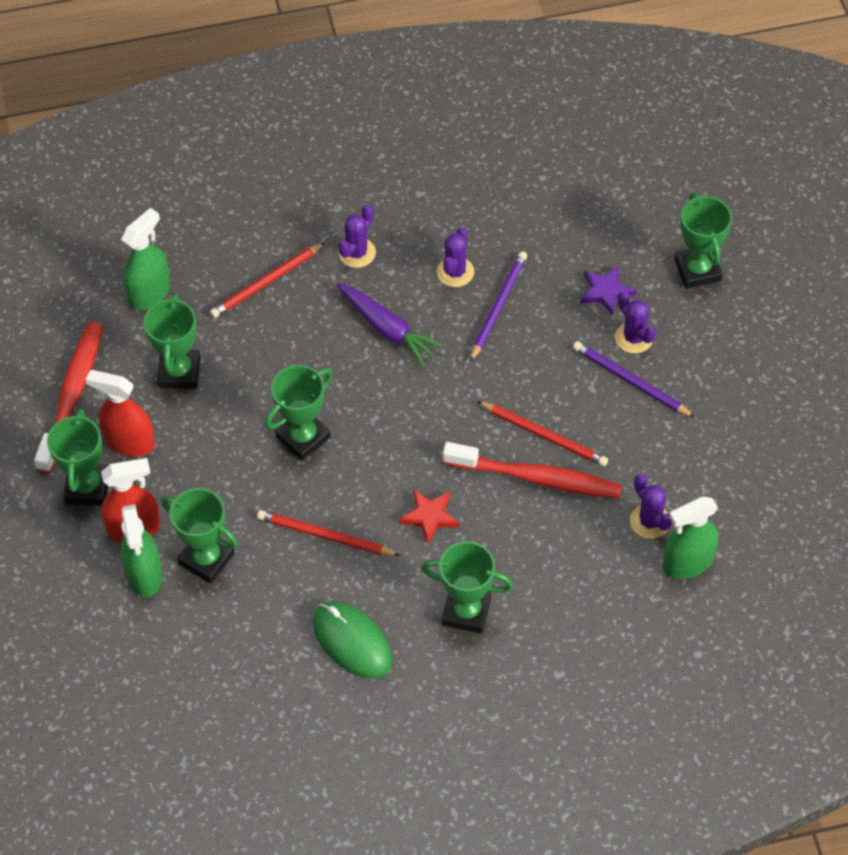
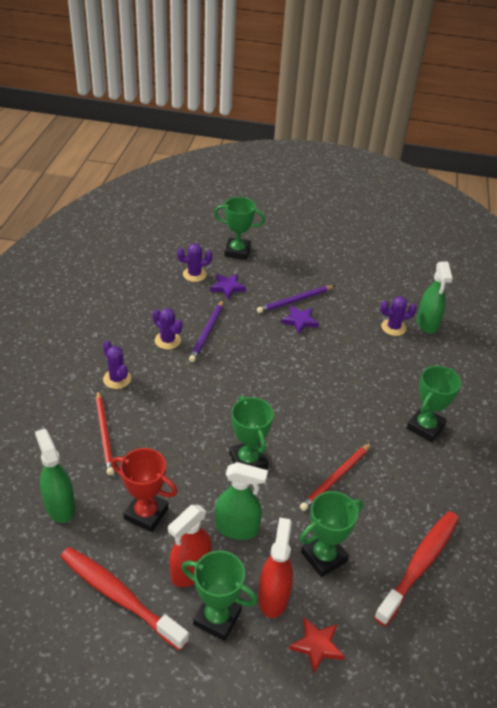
camera: 70 degrees left, 15 degrees down
(144, 575) = (320, 605): green spray bottle -> green spray bottle (237, 528)
(179, 372) = (146, 513): green trophy -> red trophy
(352, 641) = (428, 494): green mouse -> none
(387, 329) = (188, 386): purple carrot -> none
(429, 517) = (346, 419): red star -> red star (317, 646)
(498, 307) = (207, 332): purple pencil -> purple pencil turned 120 degrees counterclockwise
(537, 478) = (341, 361): red toothbrush -> red toothbrush (419, 564)
(544, 435) = (312, 347): red pencil -> none
(589, 402) = (300, 321): none -> purple star
(634, 338) = (266, 289): purple cactus -> purple cactus (194, 274)

